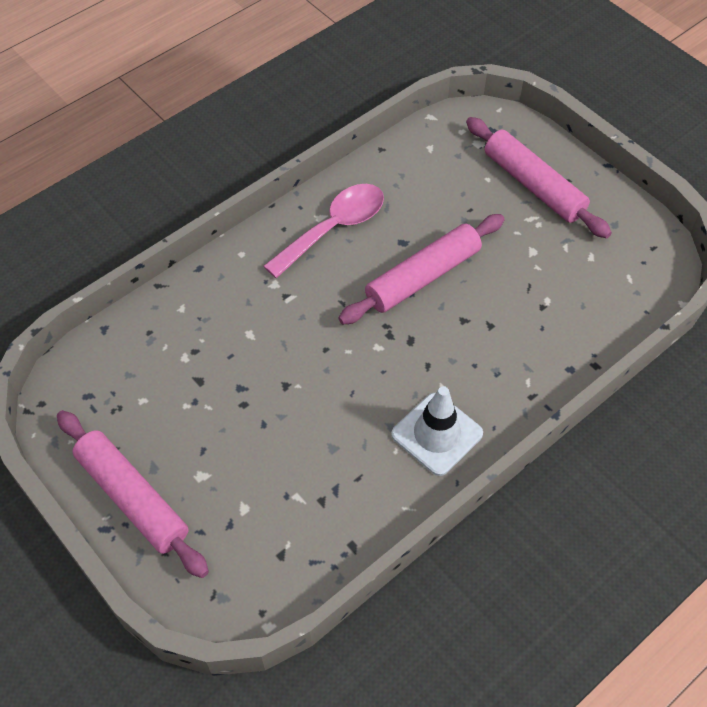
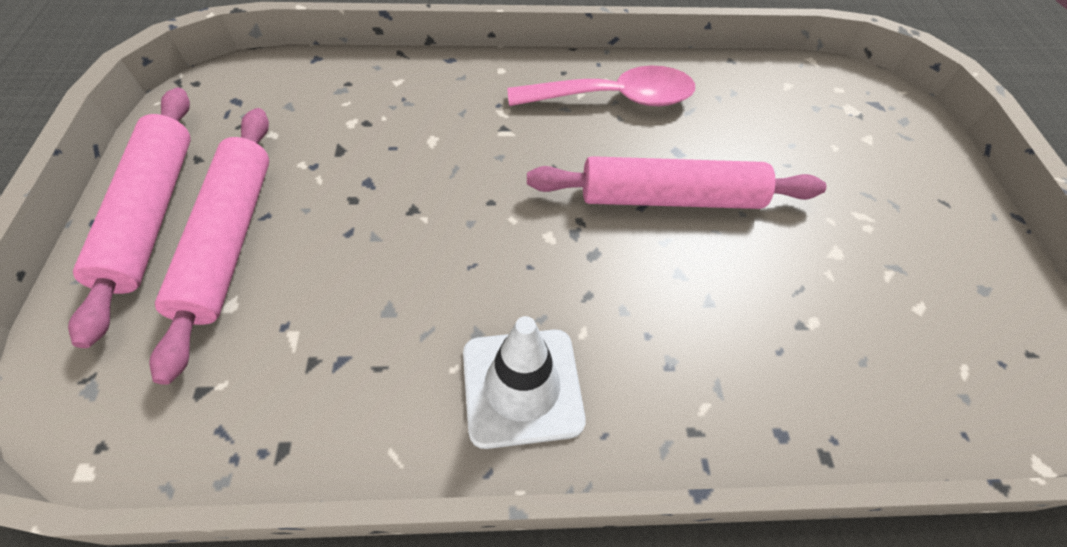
camera: 35 degrees right, 0 degrees up
(533, 185) = (892, 184): pink rolling pin -> pink rolling pin (230, 240)

